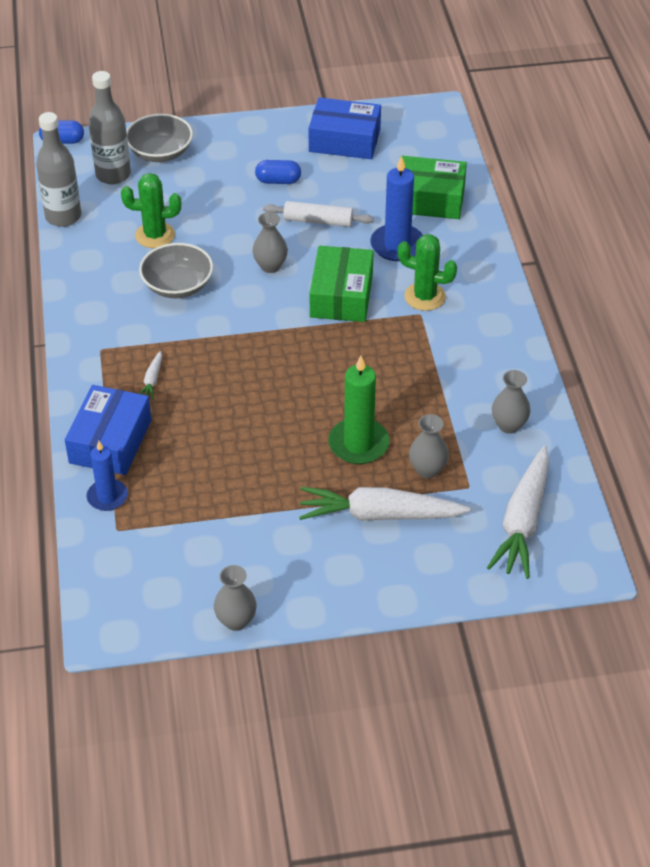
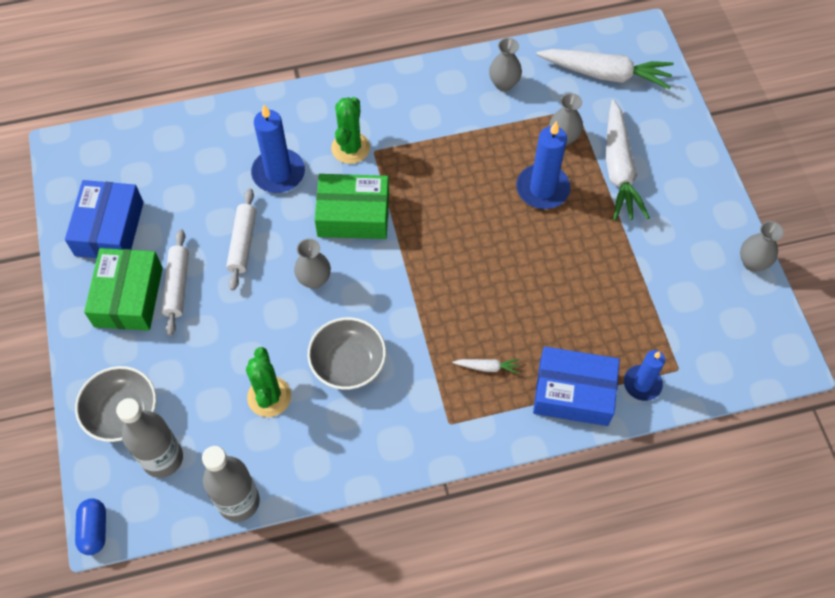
camera: 95 degrees left, 15 degrees up
(278, 181) = (177, 285): blue capsule -> white rolling pin
(358, 444) = (542, 189): green candle -> blue candle
(429, 199) = (209, 150): green box -> green box (128, 297)

